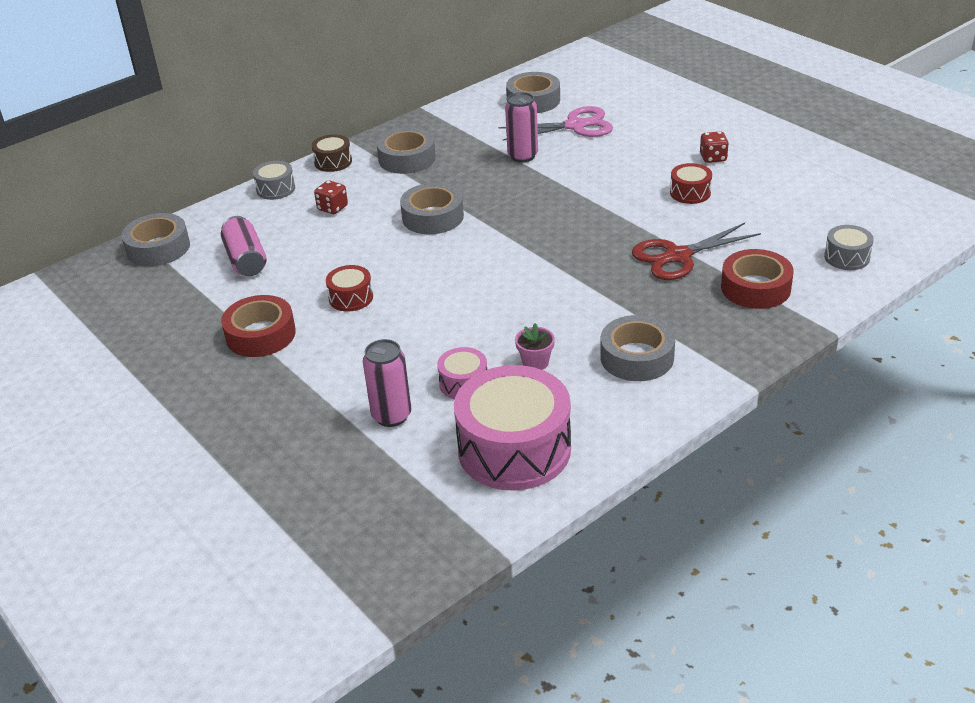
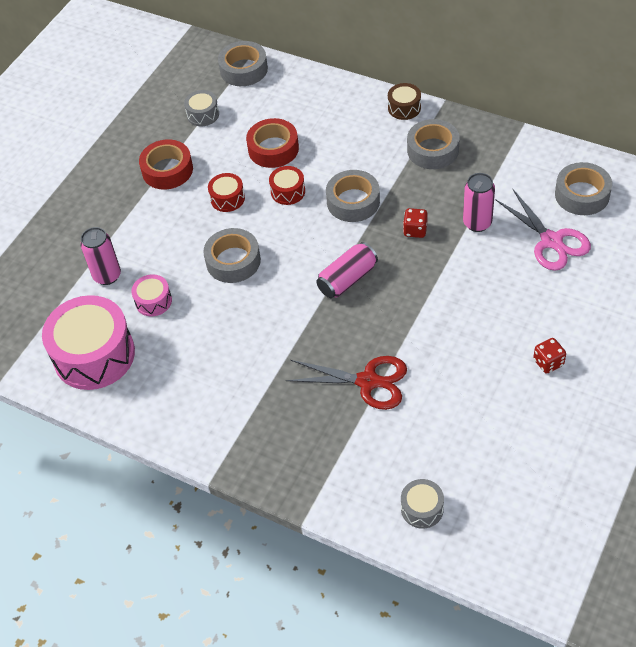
camera: 70 degrees right, 15 degrees up
(246, 260) = (249, 121): pink can -> pink can (347, 279)
(276, 189) = (348, 93): grey drum -> grey drum (203, 114)
(332, 208) = (337, 137): red dice -> red dice (415, 230)
(535, 362) = (191, 334): pink flower pot -> none
(637, 357) = (219, 394): grey tape -> grey tape (233, 261)
(677, 256) = (368, 381): red scissors -> red scissors turned 150 degrees clockwise
(690, 193) = (475, 362): red drum -> red drum (288, 191)
(755, 288) = (344, 449): red tape -> red tape (273, 149)

